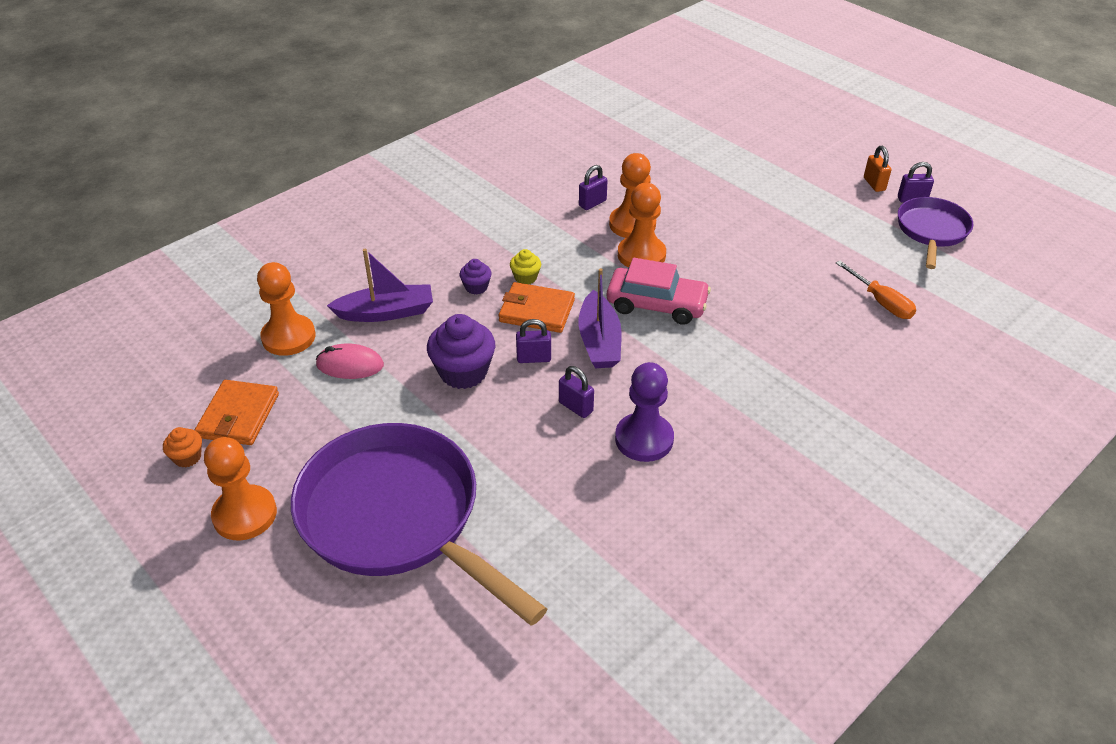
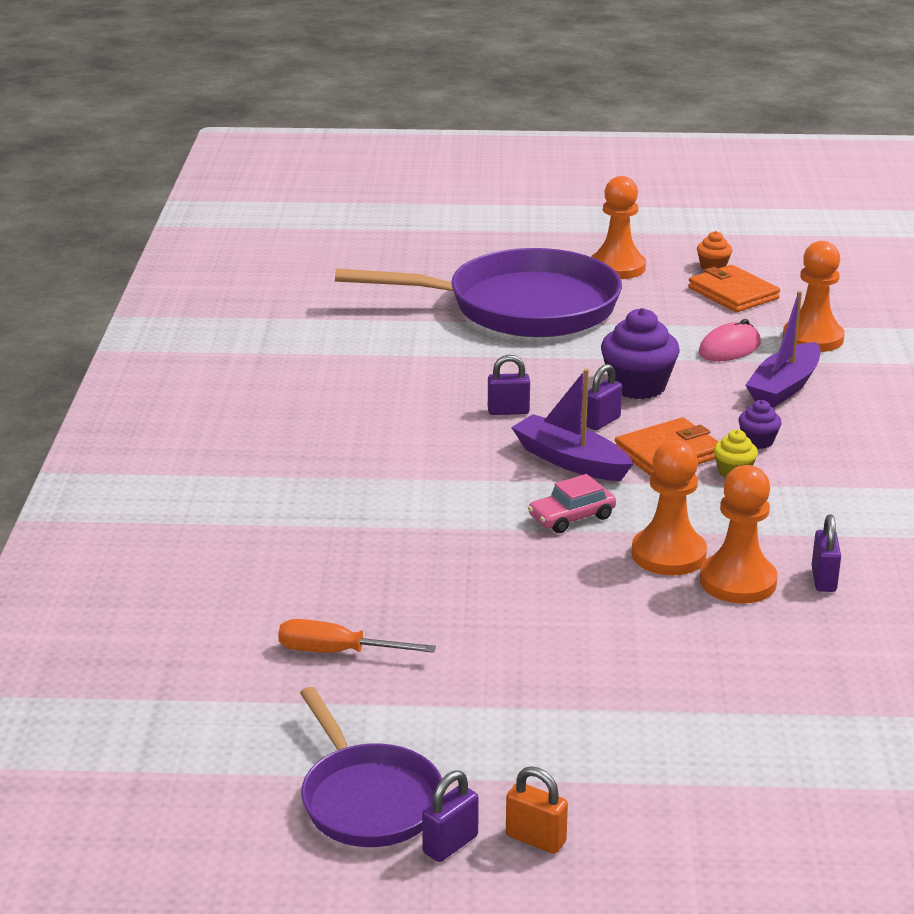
camera: 135 degrees right, 15 degrees down
(644, 439) = (419, 420): purple pawn -> none
(656, 304) = (571, 517): pink car -> pink car, size x0.62

